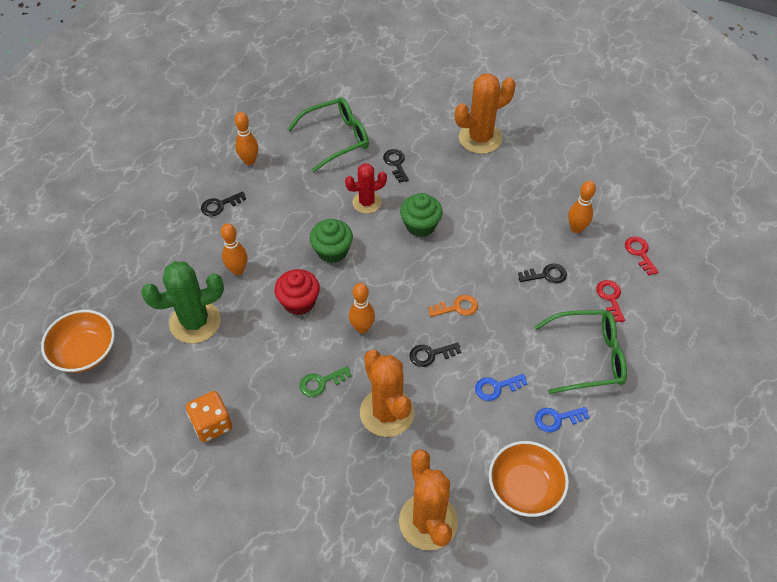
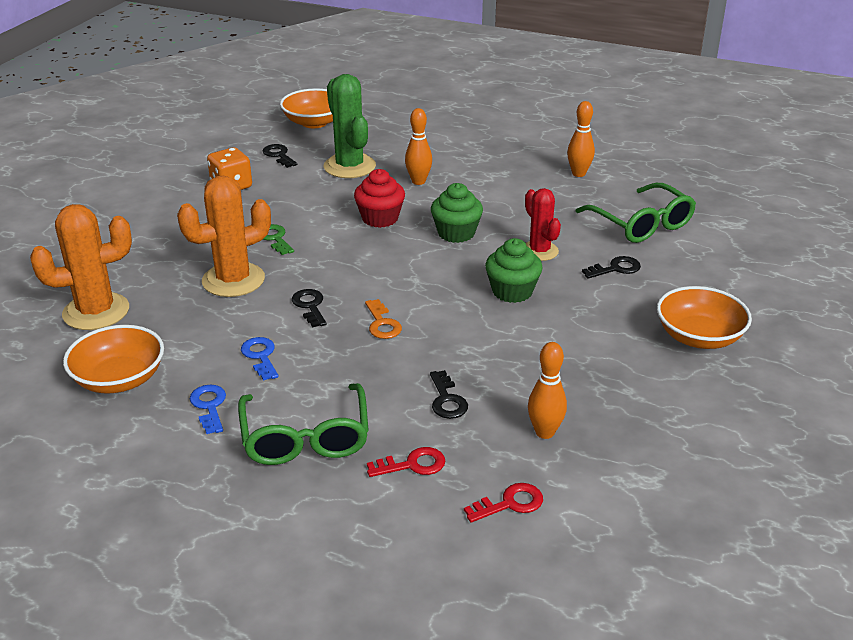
camera: 85 degrees right, 20 degrees down
(220, 205) = (506, 164): black key -> black key (279, 155)
(362, 328) = (347, 259): orange bowling pin -> none
(480, 138) = (699, 337): orange cactus -> orange bowl

